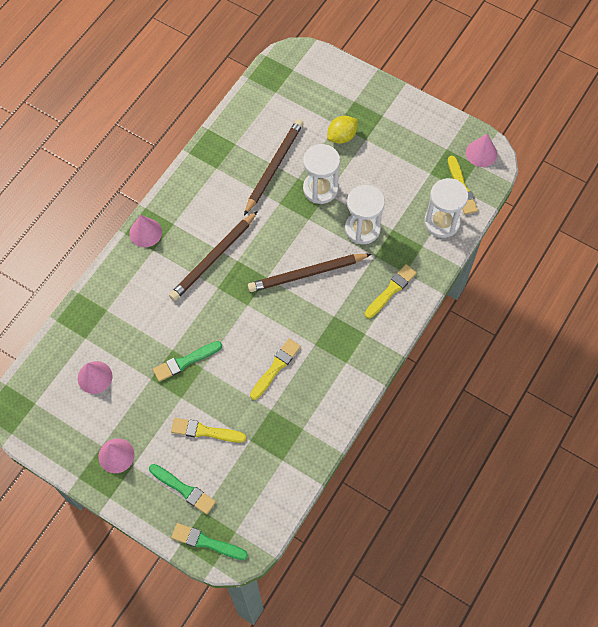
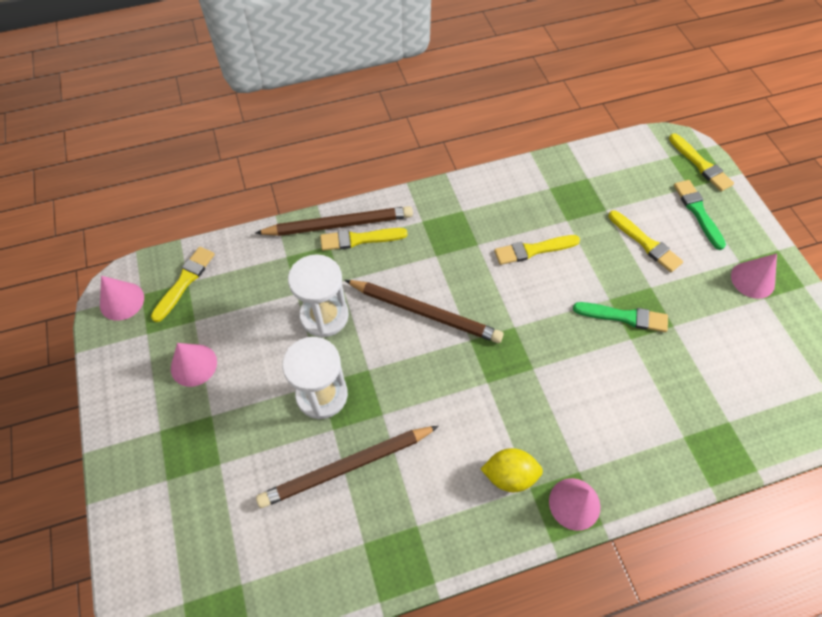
camera: 140 degrees left, 5 degrees down
(95, 377) = (738, 369): pink cone -> pink cone (193, 365)
(207, 542) = (700, 164): green brush -> yellow brush
(213, 258) = (512, 405): brown pencil -> brown pencil (338, 225)
(342, 137) = (232, 441): yellow lemon -> yellow lemon (509, 475)
(442, 222) = (243, 264): white hourglass -> none

